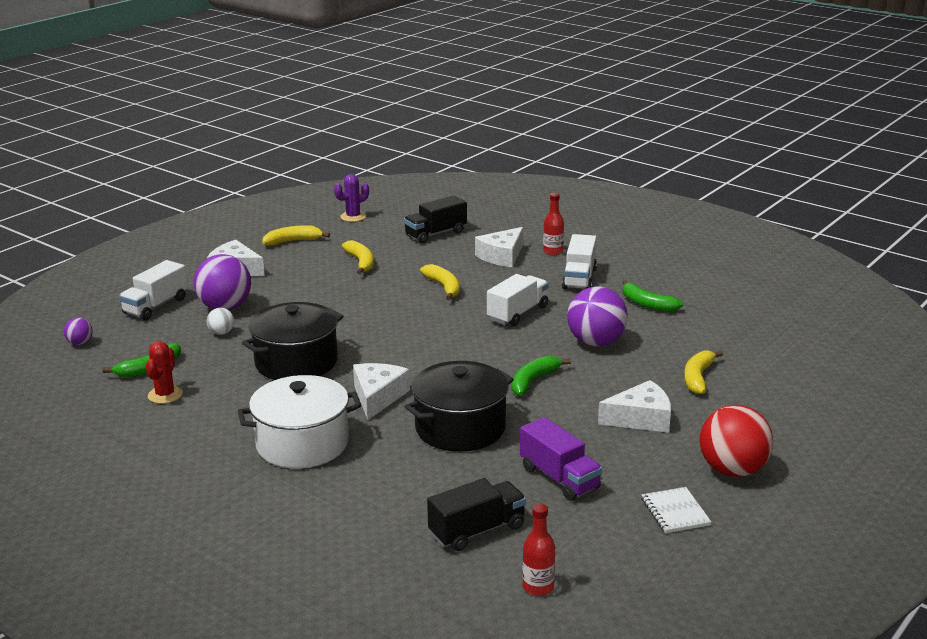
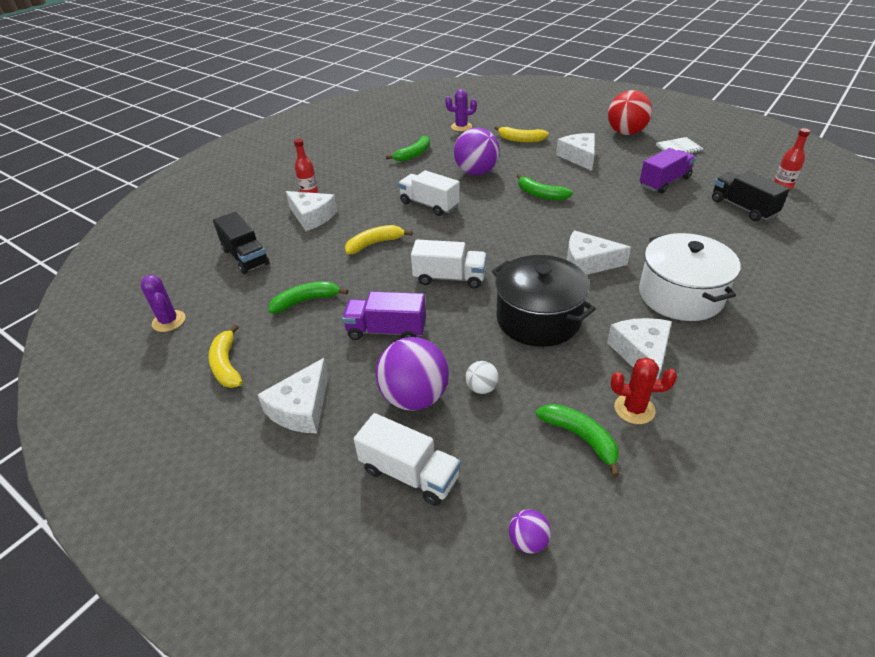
camera: 90 degrees left, 15 degrees up
(226, 408) = (641, 354): none -> white cheese
(308, 295) = (386, 331): none -> purple truck
(361, 262) = (306, 301): yellow banana -> green banana
(460, 428) = (620, 221): black pot -> none
(579, 278) = (365, 180): white truck -> white truck (449, 278)
(738, 336) = (461, 127): none -> purple cactus

